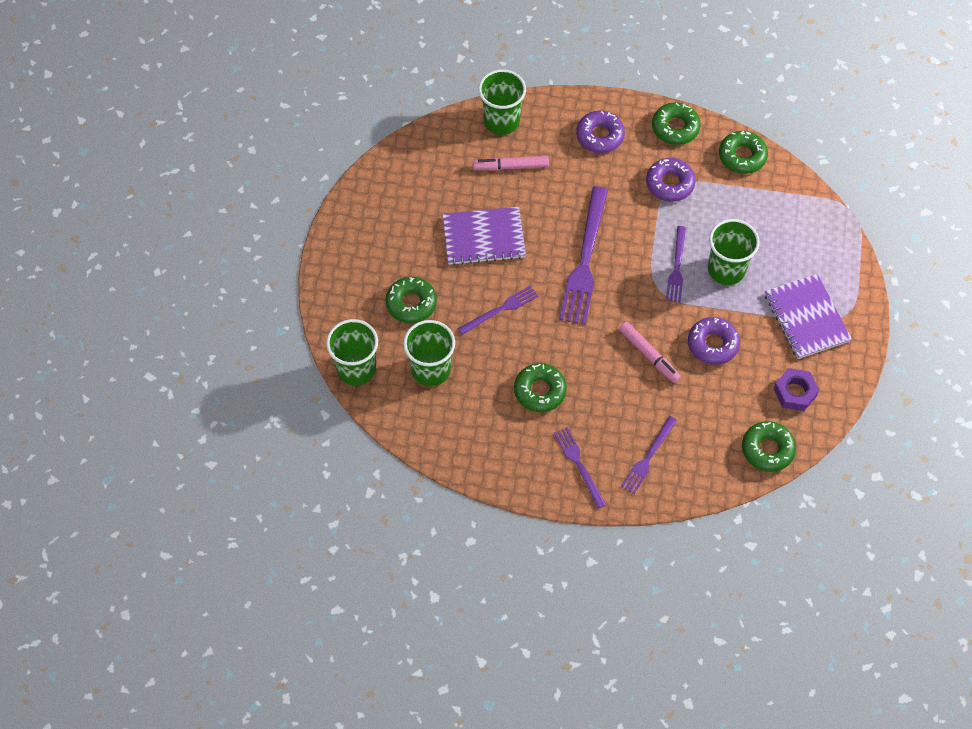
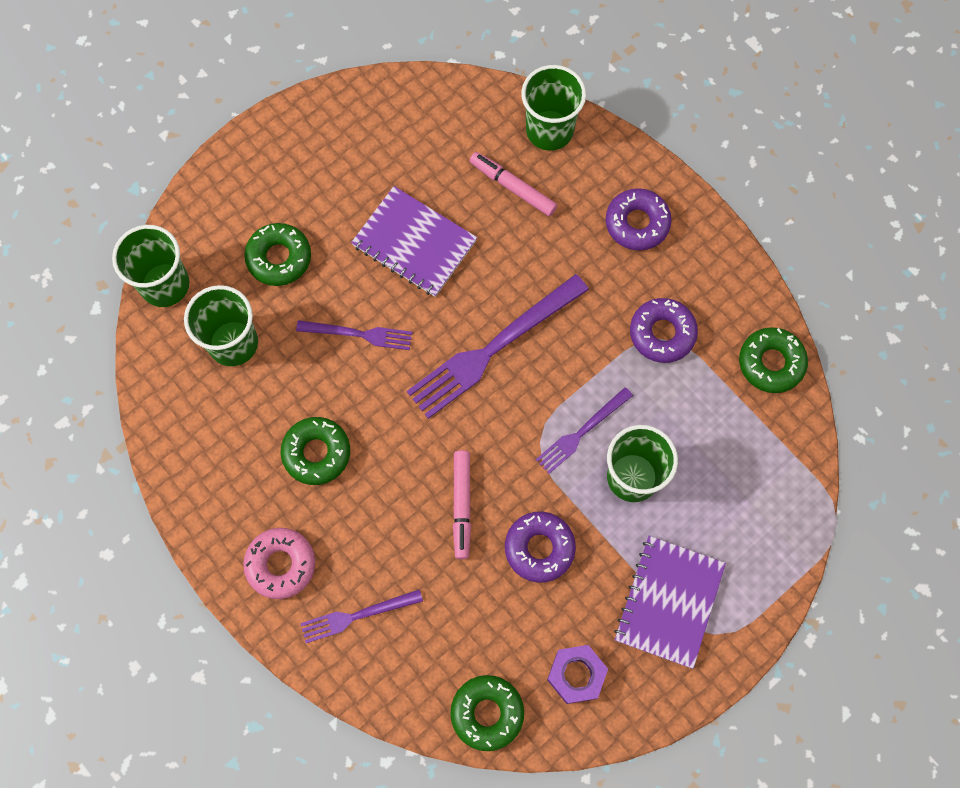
camera: 40 degrees right, 10 degrees up
(579, 465) = (281, 564): purple fork -> pink donut
(675, 128) = (727, 275): green donut -> none

